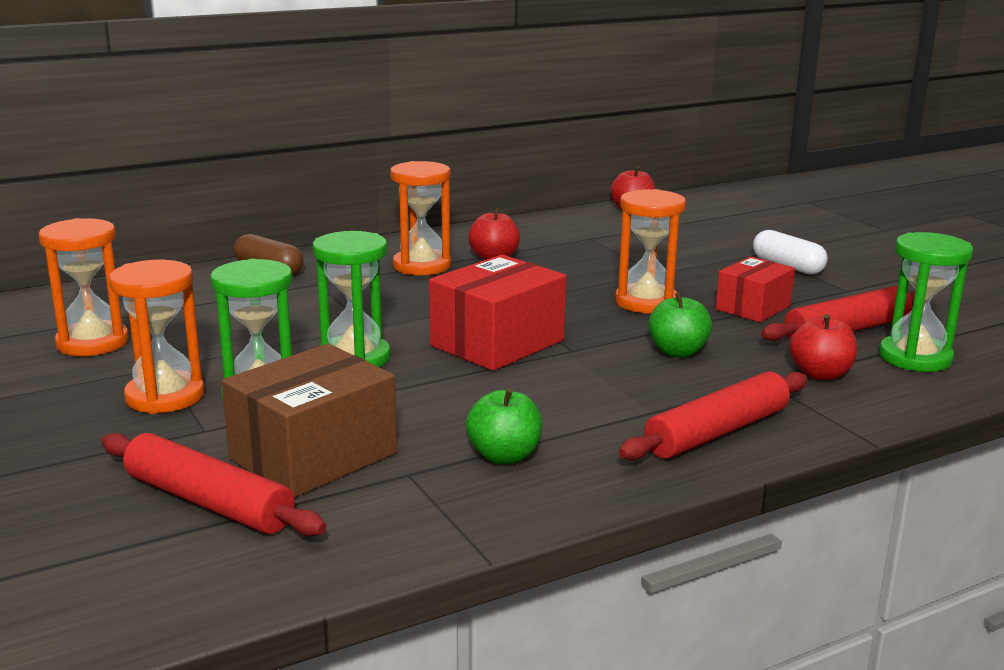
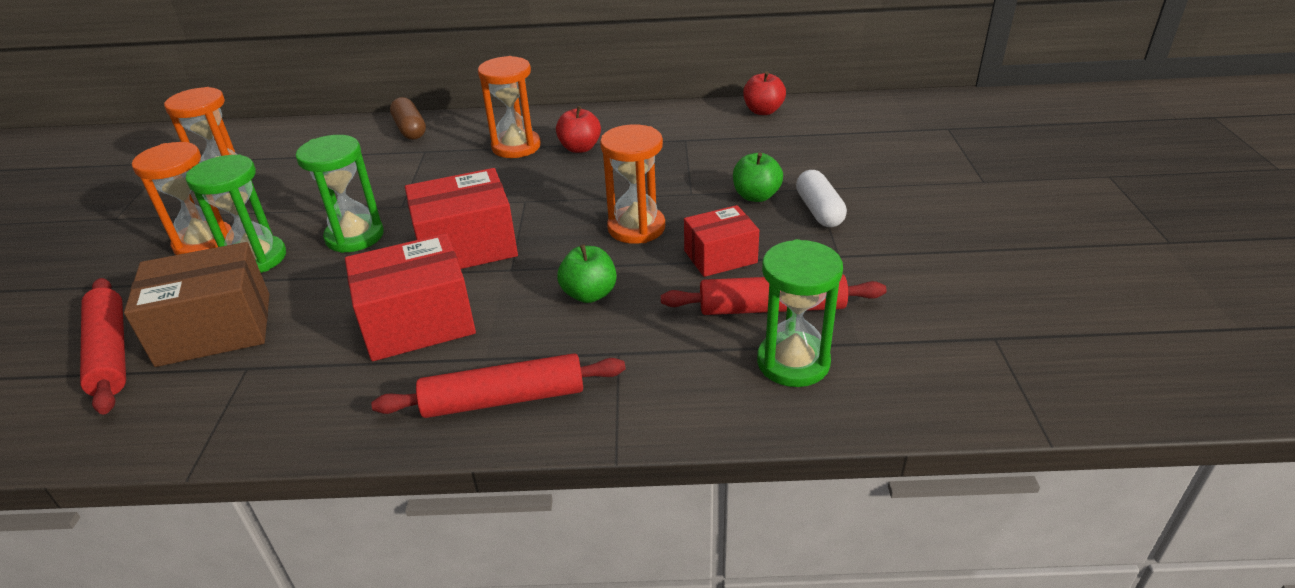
camera: 30 degrees right, 15 degrees up
(504, 456) = (324, 371): green apple -> green apple (756, 196)
(541, 403) = (418, 322): none -> red box
(820, 374) = (676, 357): red apple -> none

